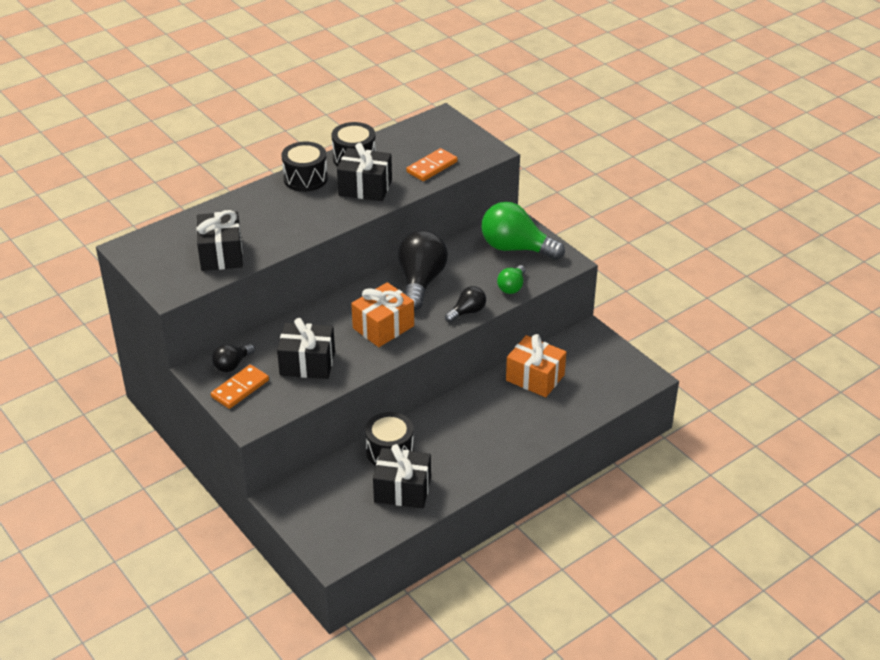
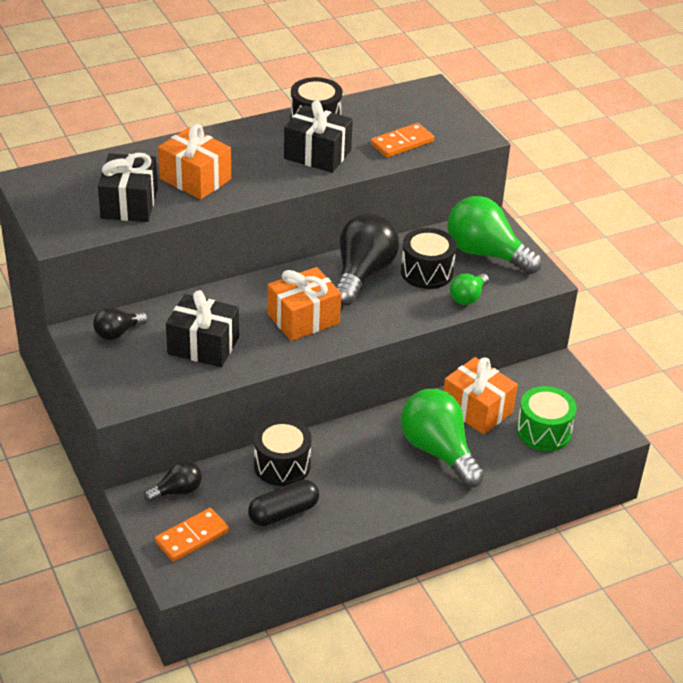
camera: 10 degrees right, 0 degrees up
(240, 389) = (118, 361): orange domino -> orange domino (192, 537)
(270, 224) = (195, 179): none -> orange gift
(305, 178) = (252, 134): black drum -> black drum (426, 272)
(402, 490) = (283, 513): black gift -> black capsule
(467, 312) = (406, 317): black light bulb -> black light bulb (177, 491)
(513, 417) = (438, 451): none -> green light bulb
(593, 386) = (543, 431): none -> green drum

